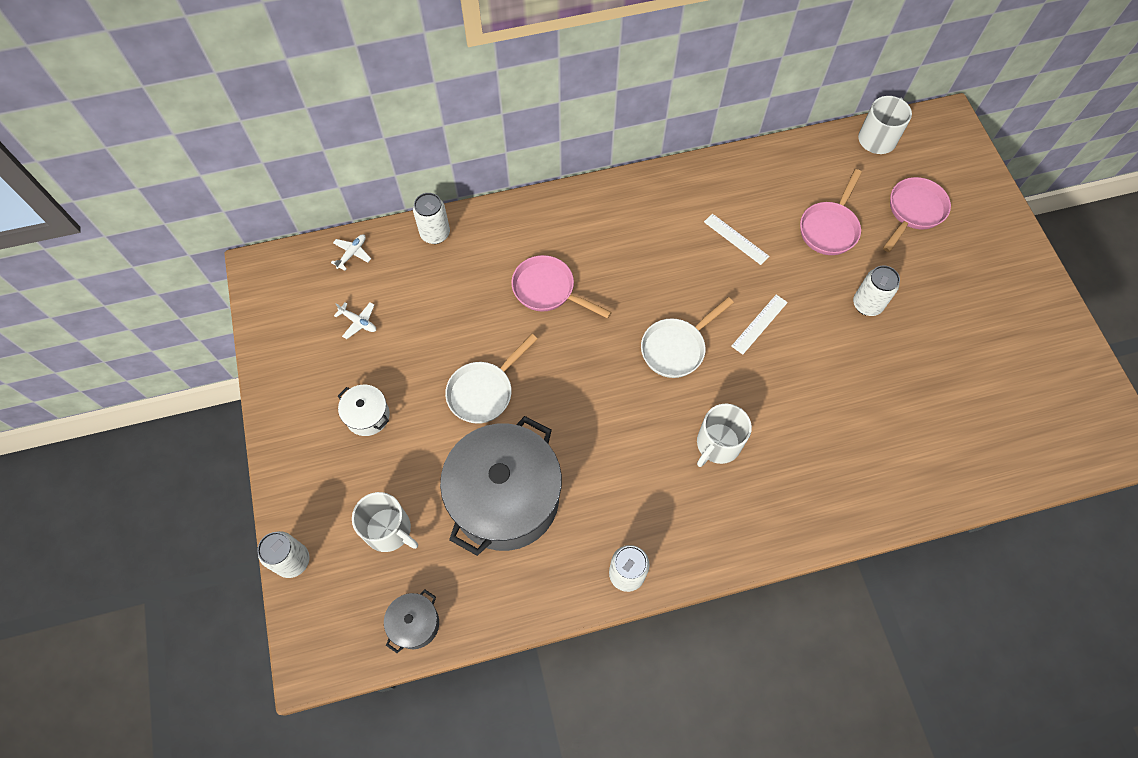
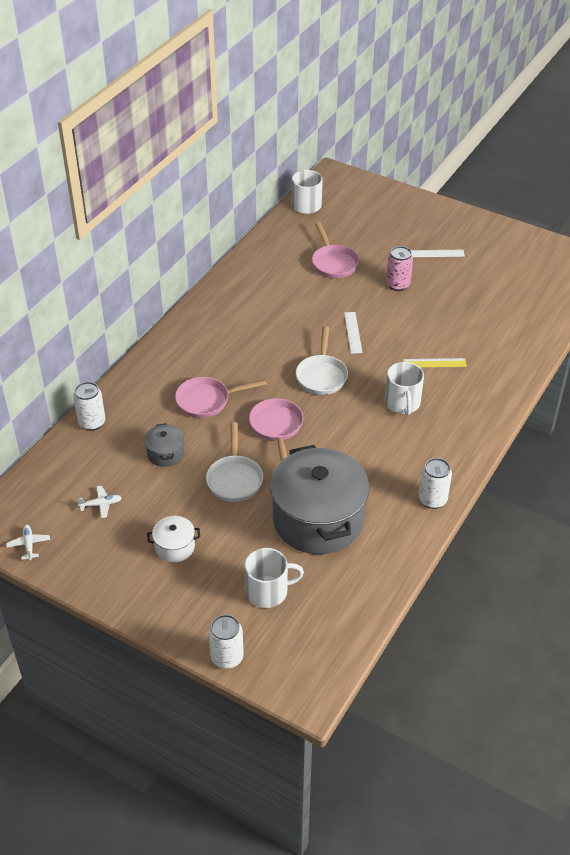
camera: 45 degrees left, 20 degrees down
(352, 253) = (46, 472): white plane -> white plane (29, 544)
(415, 624) = (346, 622): grey pot -> grey pot (165, 453)
(736, 239) = (288, 301): white ruler -> white ruler (435, 253)
(801, 425) = (434, 363): none -> yellow ruler
(867, 304) = (398, 285): white can -> pink can
(913, 211) = (368, 227): pink pan -> pink pan (276, 428)

